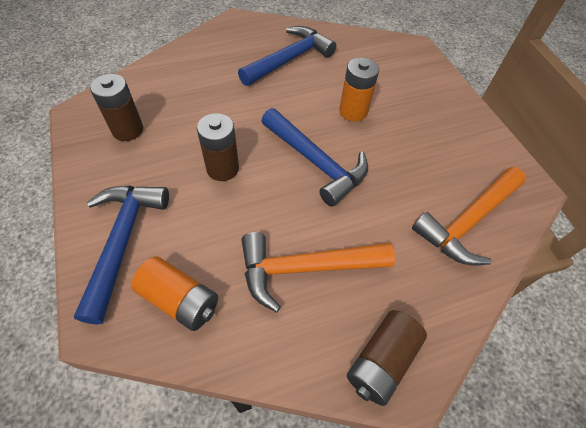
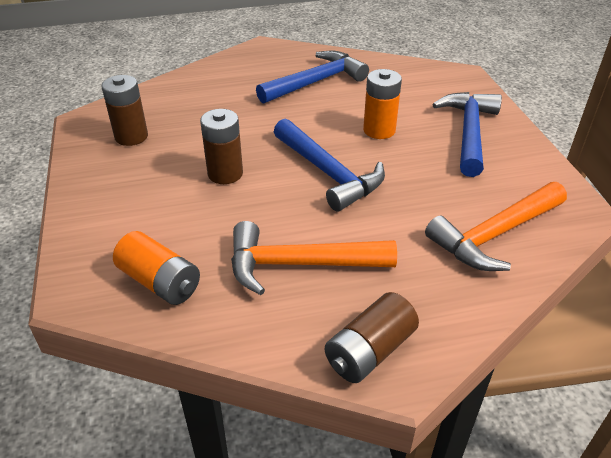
camera: 10 degrees right, 15 degrees down
(123, 241) = (110, 229): blue hammer -> blue hammer (469, 132)

